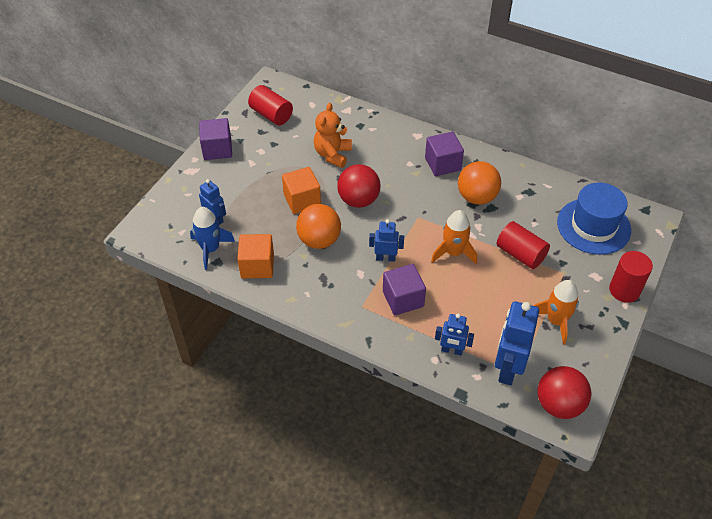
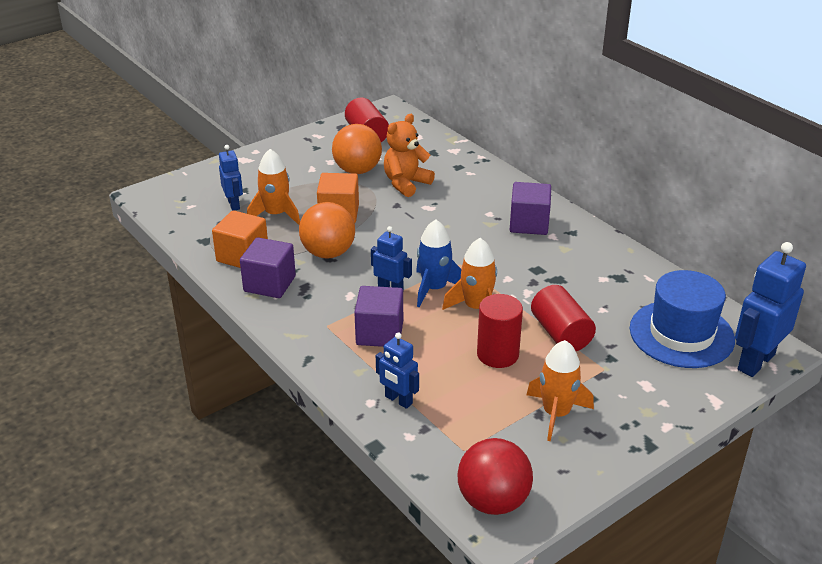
camera: 25 degrees right, 15 degrees down
(211, 249) = (207, 228): blue rocket -> blue rocket (434, 288)
(217, 149) = (286, 149): purple cube -> purple cube (269, 284)
(255, 217) = (276, 214): none -> orange rocket
(358, 200) = (402, 230): red ball -> none
(477, 197) = (547, 265): orange ball -> orange ball (357, 170)
(507, 368) = (454, 441): blue robot -> blue robot (755, 362)
(624, 290) = (676, 411): red cylinder -> red cylinder (497, 354)

